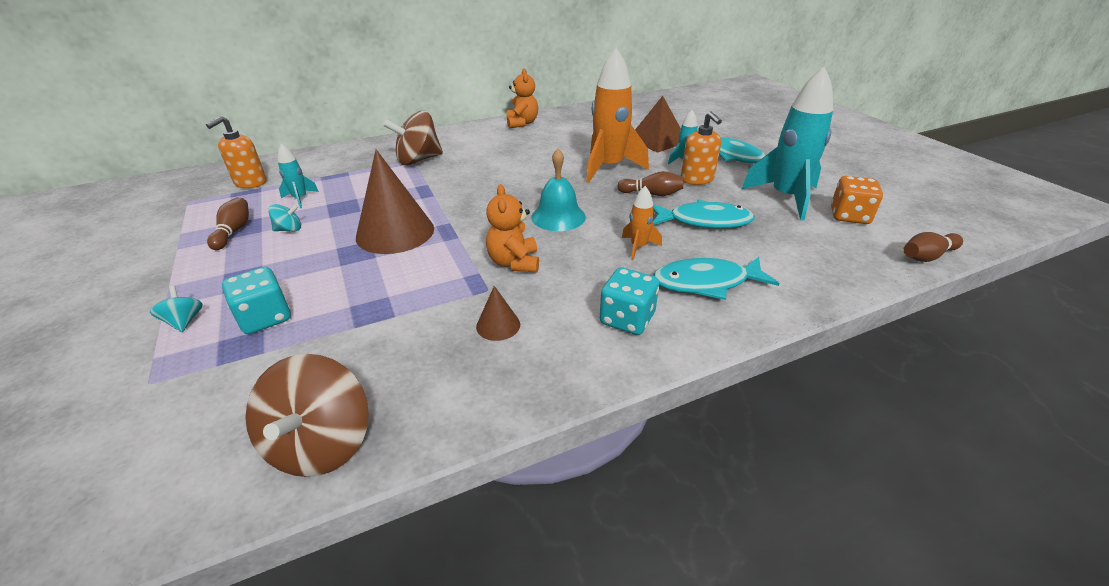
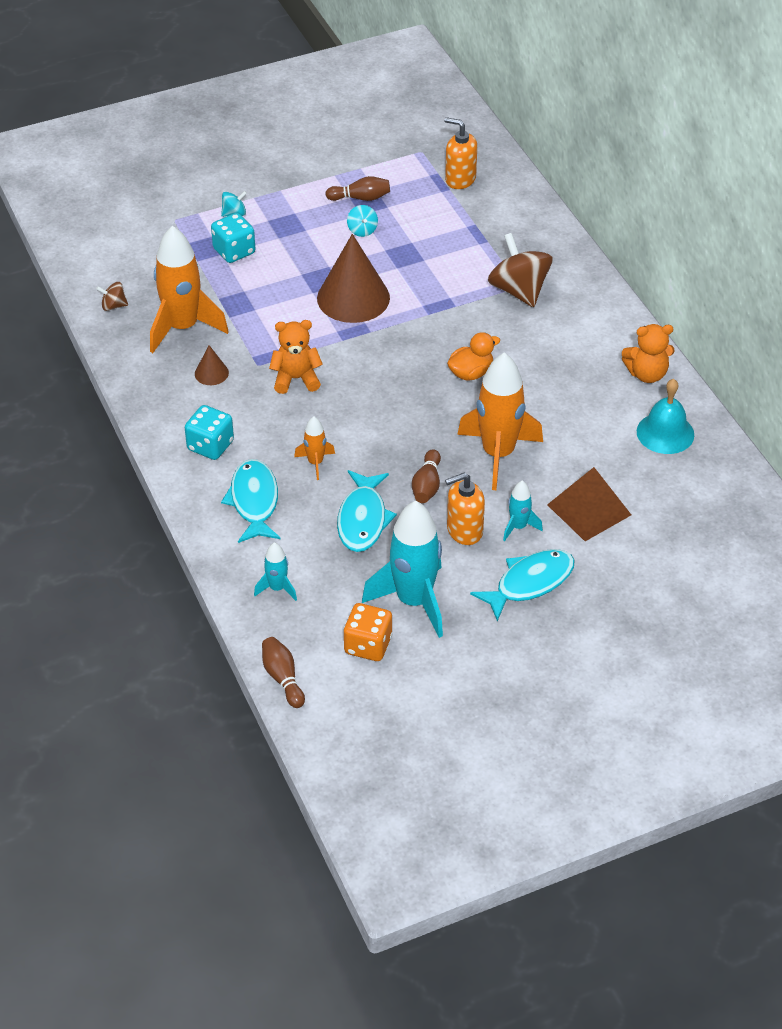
camera: 90 degrees right, 10 degrees up
(300, 199) = (423, 222): turquoise rocket -> turquoise rocket (277, 588)
(322, 444) = (113, 306): brown spinning top -> brown spinning top, size x0.47
(402, 357) = (183, 327): none -> orange rocket
(515, 177) = (471, 373): none -> orange duck
(558, 217) = (378, 408): turquoise bell -> turquoise bell (665, 433)

